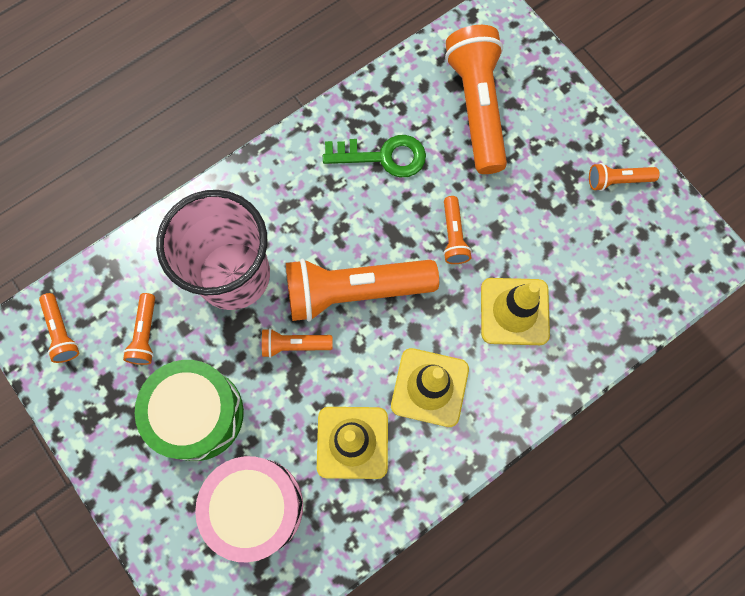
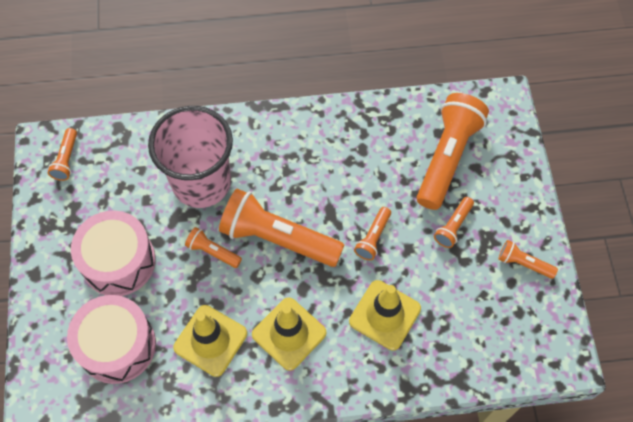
camera: 30 degrees right, 10 degrees down
(145, 334) = (119, 190): orange flashlight -> orange flashlight (453, 226)
(197, 414) = (119, 261): green drum -> pink drum
(383, 156) = (356, 157): green key -> none

